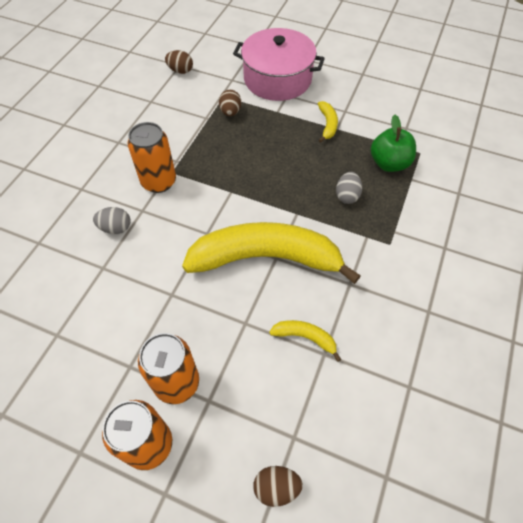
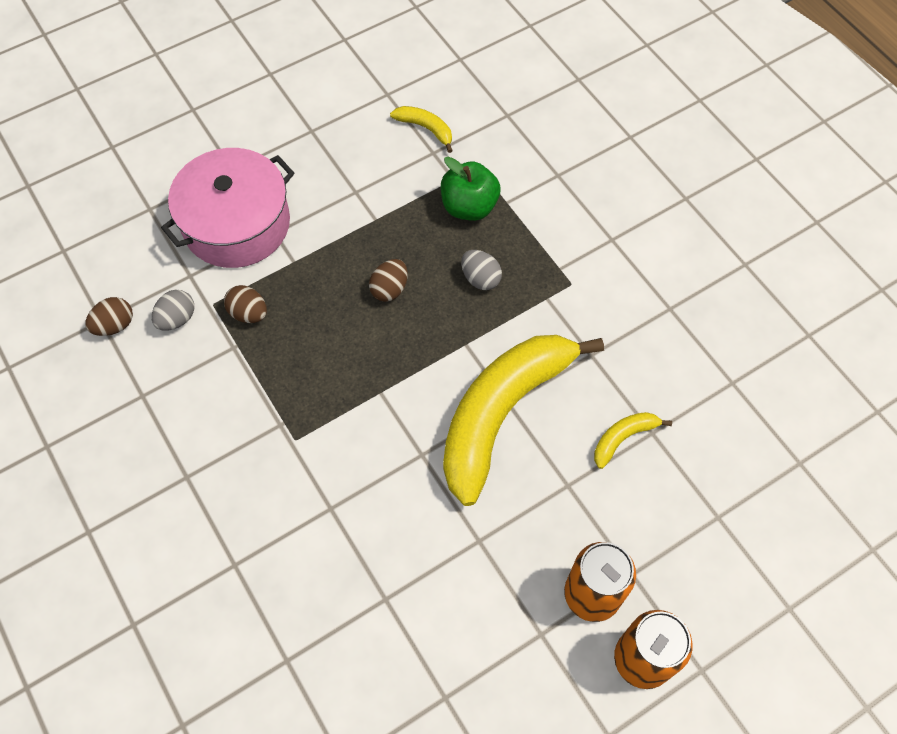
camera: 55 degrees left, 5 degrees up
(116, 228) = (335, 554): grey egg -> grey egg (177, 319)
(159, 182) = (299, 464): orange can -> none
(276, 487) = (754, 562): brown egg -> brown egg (389, 289)
(327, 124) = (361, 224): yellow banana -> yellow banana (426, 128)

